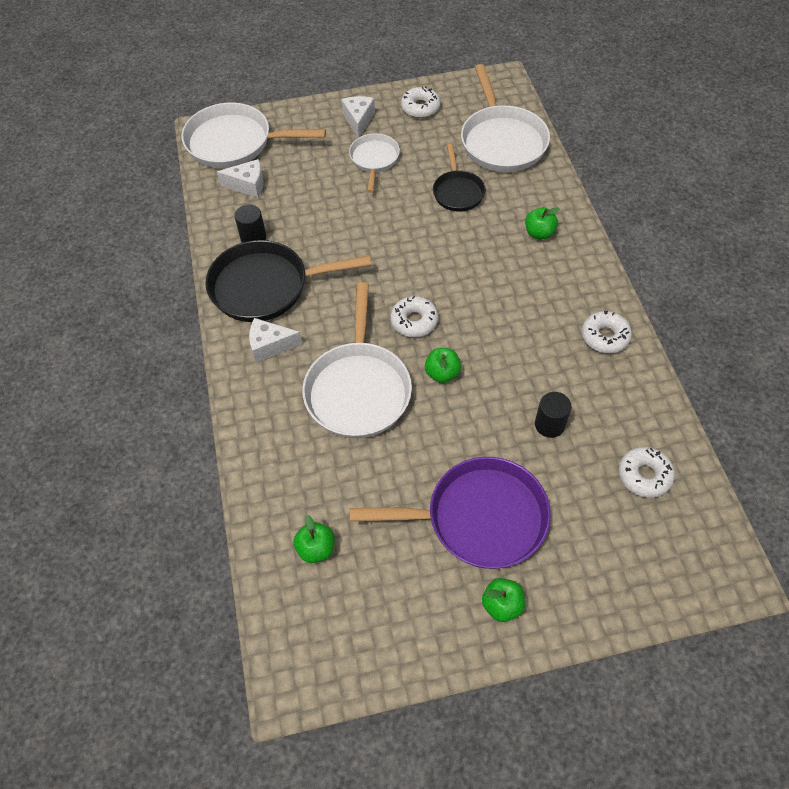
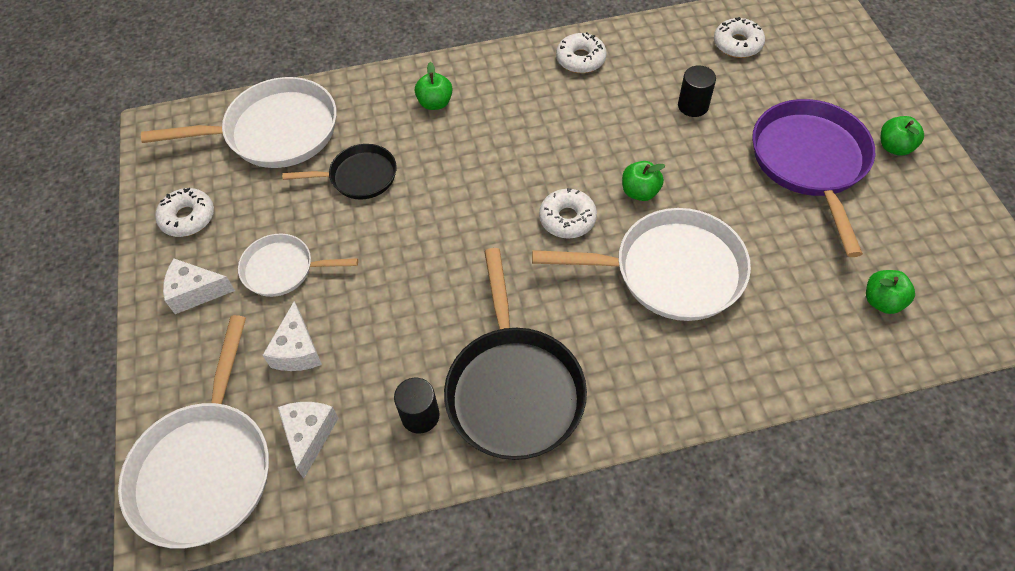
camera: 90 degrees left, 0 degrees up
(270, 346) = (614, 373): white cheese -> white cheese (297, 350)

